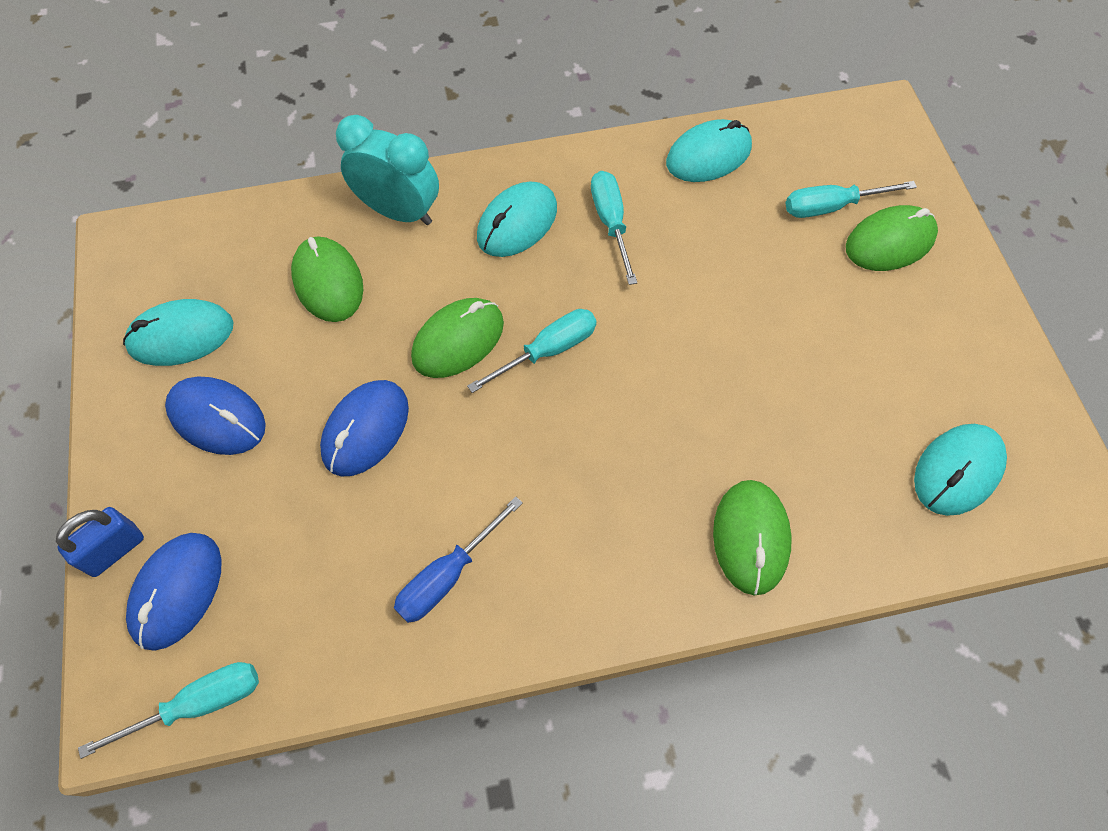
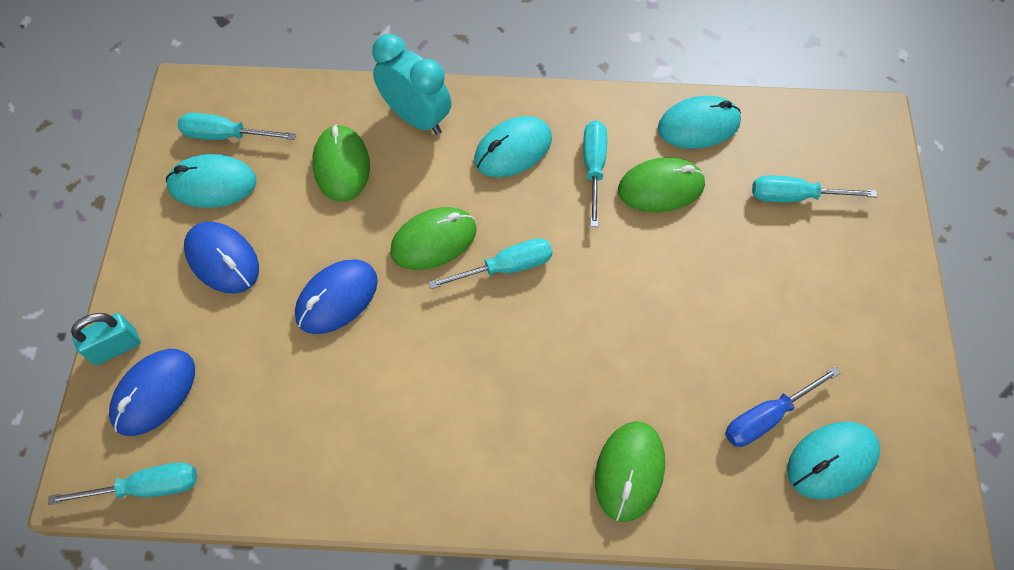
camera: 15 degrees right, 0 degrees up
(114, 550) = (116, 347): blue padlock -> turquoise padlock
(182, 278) = (226, 136): none -> turquoise screwdriver
(447, 576) = (368, 437): blue screwdriver -> blue screwdriver (766, 417)
(890, 242) = (838, 241): green mouse -> green mouse (661, 188)

